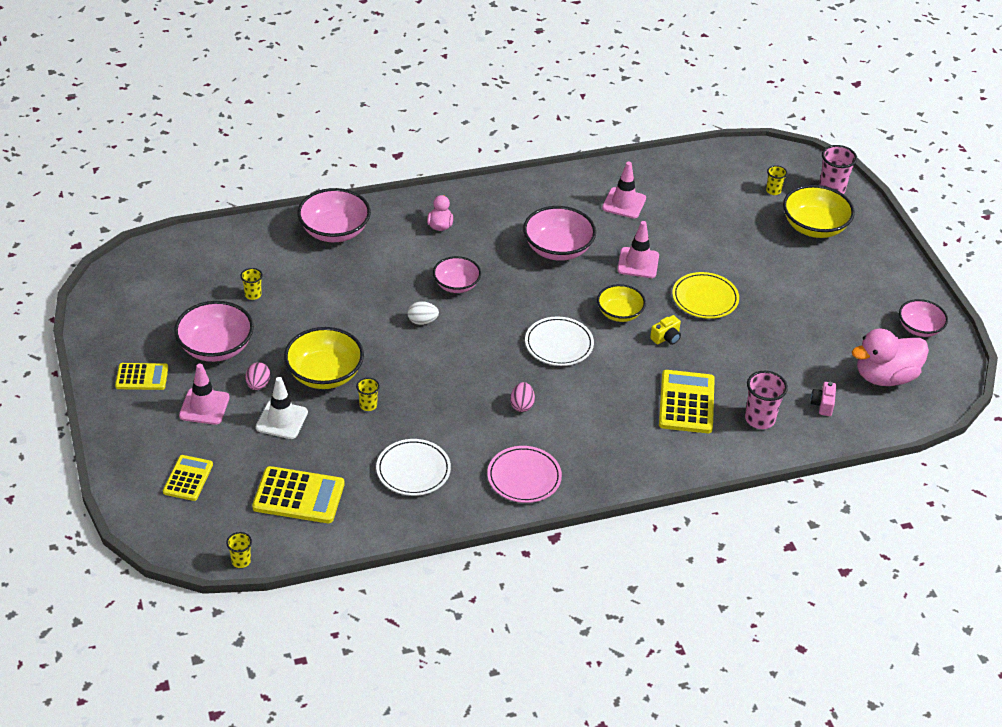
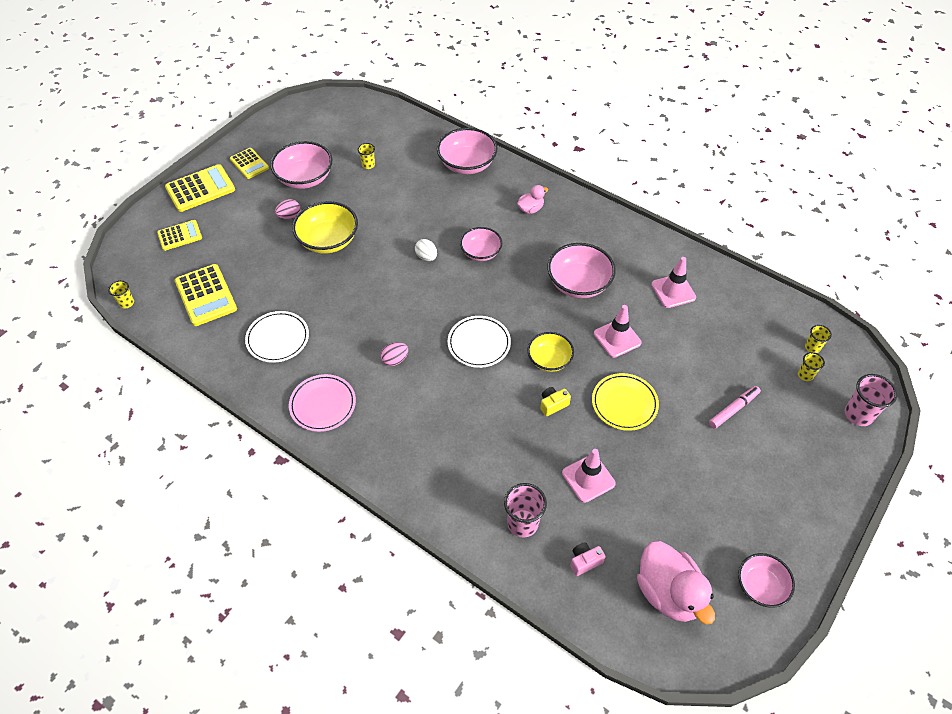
camera: 55 degrees right, 10 degrees up
(204, 407) = (248, 205): pink traffic cone -> pink traffic cone (588, 478)
(282, 420) = (268, 246): white traffic cone -> none
(368, 405) = (319, 279): yellow cup -> yellow cup (812, 347)
(666, 338) = (553, 404): yellow camera -> yellow camera turned 135 degrees clockwise
(686, 402) = (494, 460): yellow calculator -> yellow calculator (200, 189)
(767, 246) = (733, 409): none -> pink marker
(814, 227) = (796, 429): yellow bowl -> none
(885, 376) = (668, 592): pink duck -> pink duck turned 150 degrees counterclockwise

